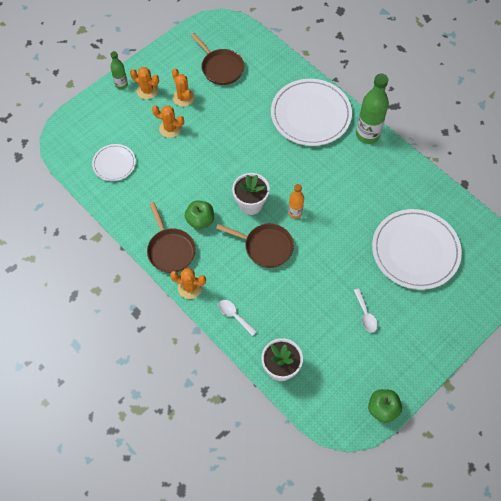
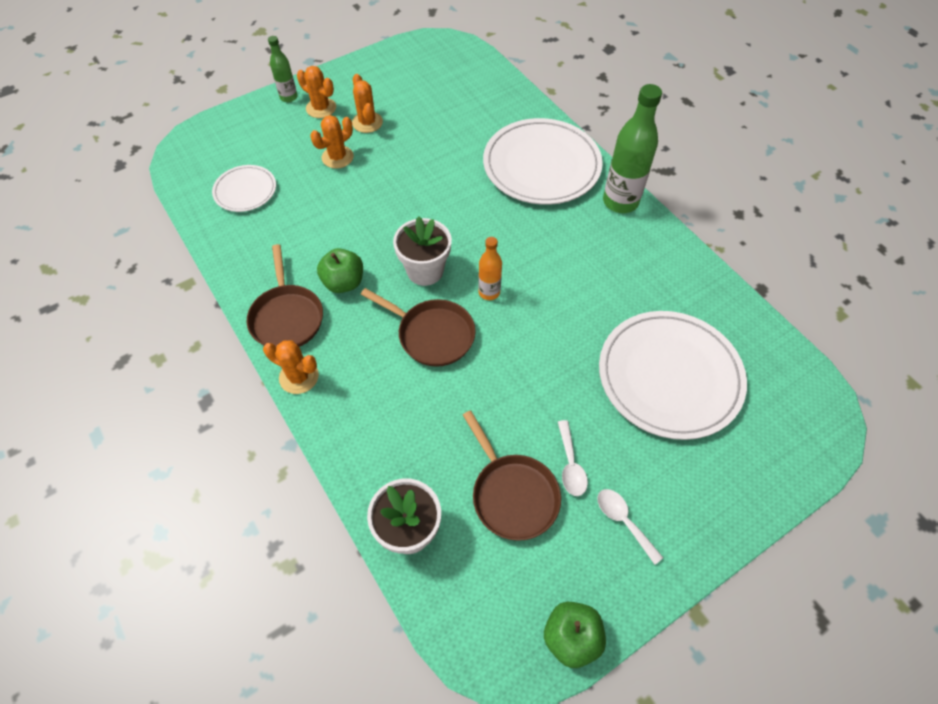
camera: 10 degrees right, 5 degrees down
(170, 128) = (337, 157): orange cactus -> orange cactus turned 75 degrees counterclockwise
(220, 67) = (429, 93): brown pan -> brown pan (512, 494)
(234, 316) = (356, 432): white spoon -> white spoon (624, 521)

